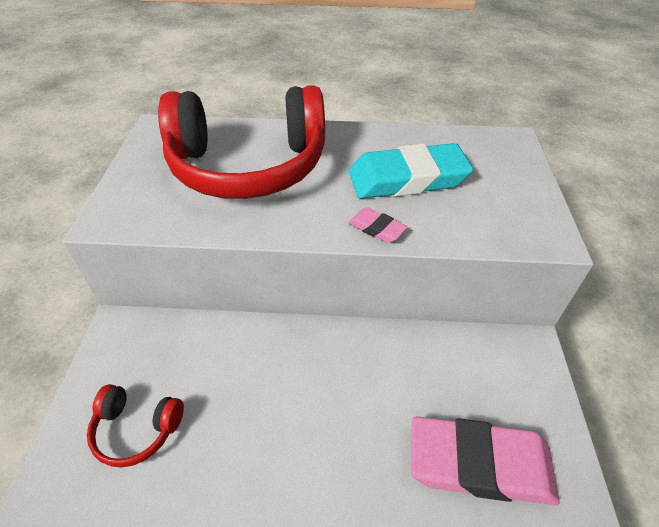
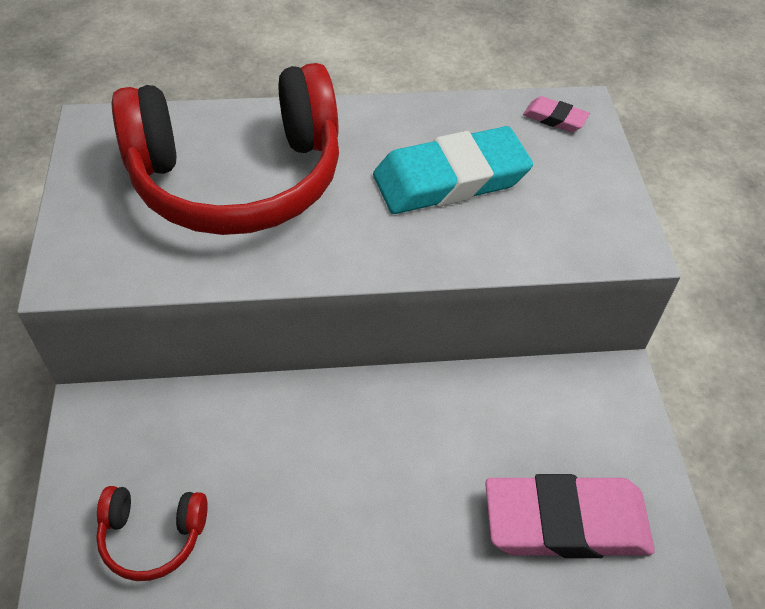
camera: 10 degrees left, 5 degrees up
(377, 228) = (421, 254): pink eraser -> pink eraser (555, 118)

